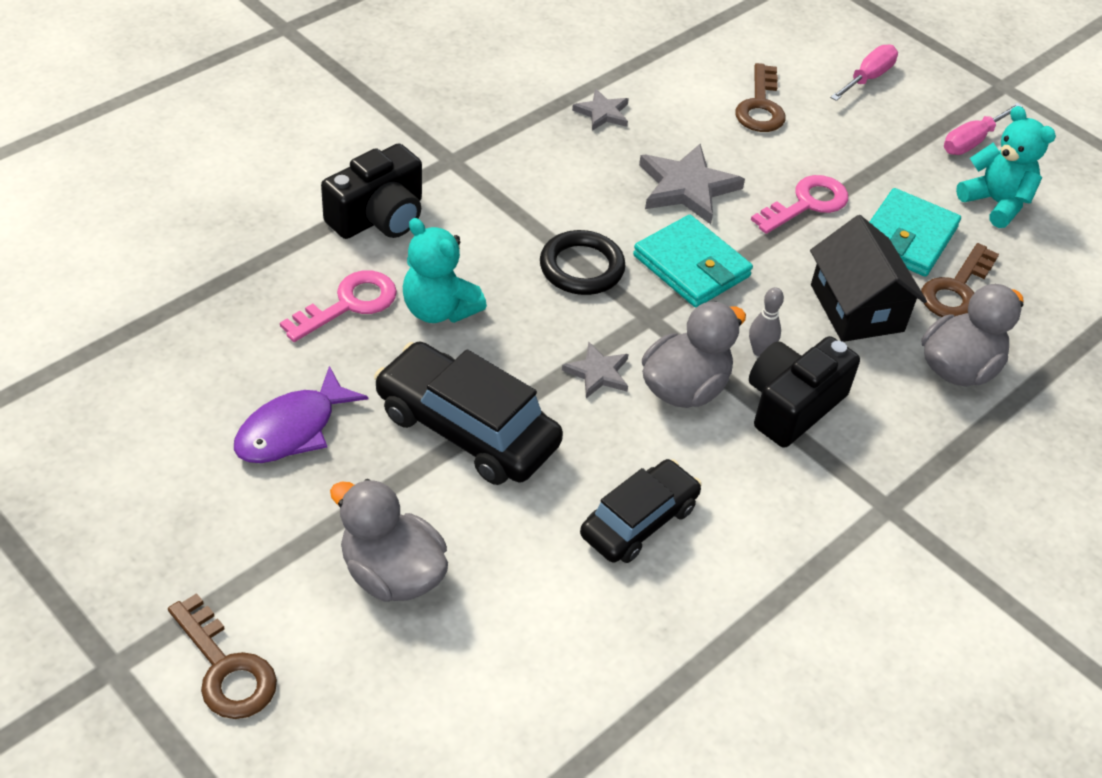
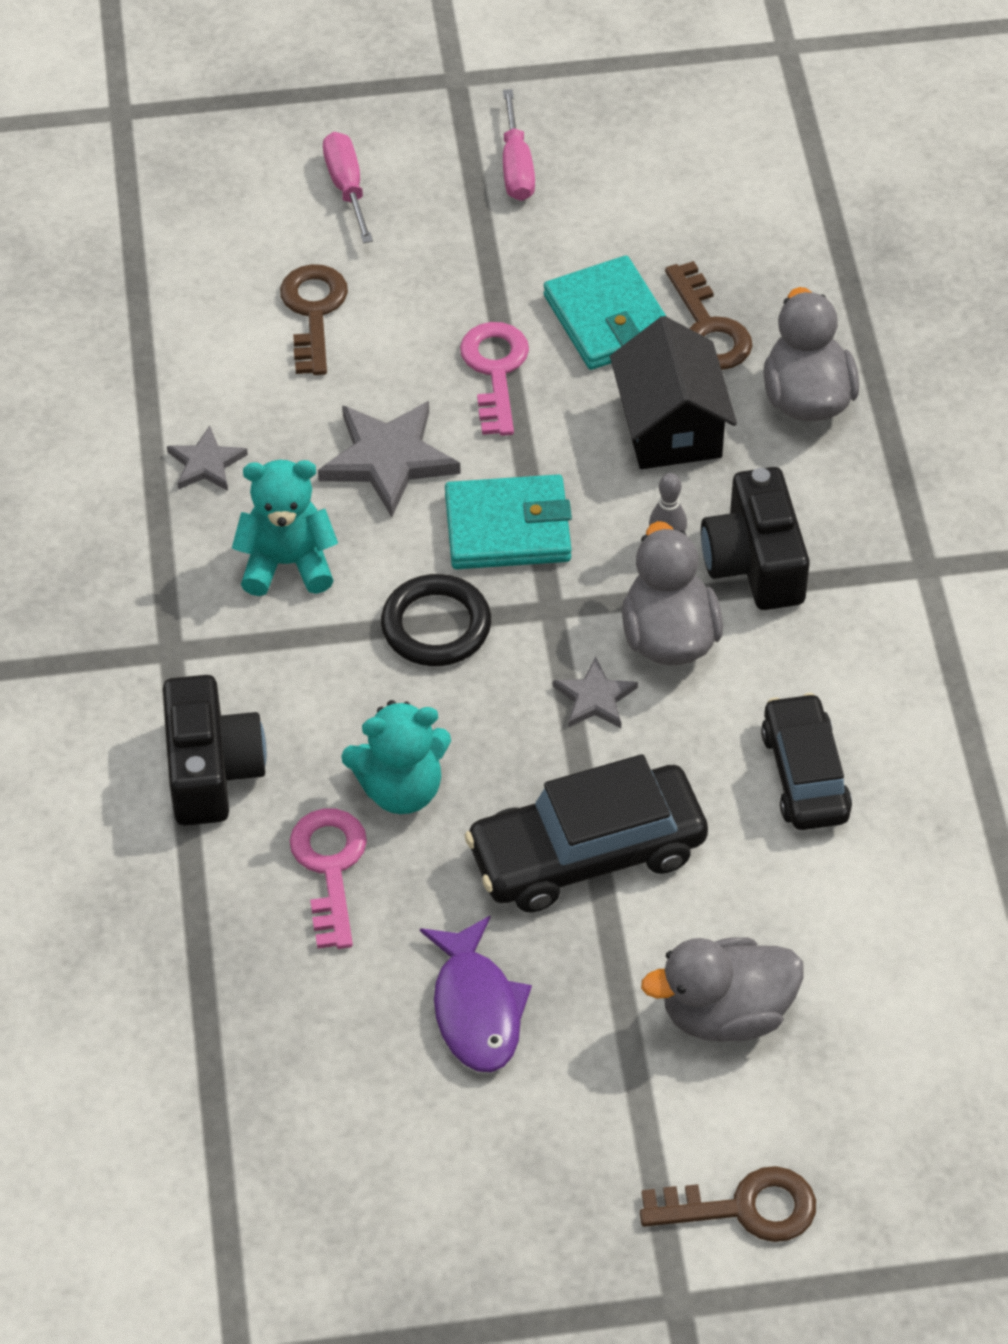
camera: 50 degrees left, 5 degrees up
(760, 106) = (313, 312): brown key -> brown key turned 135 degrees counterclockwise
(857, 308) = (671, 426): black house -> black house turned 60 degrees clockwise
(996, 203) = (618, 212): turquoise teddy bear -> turquoise teddy bear (287, 564)

